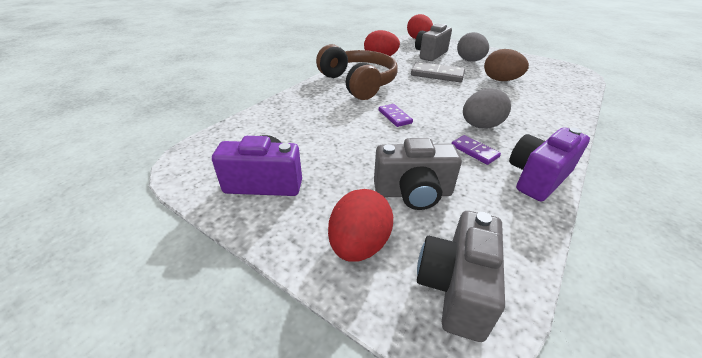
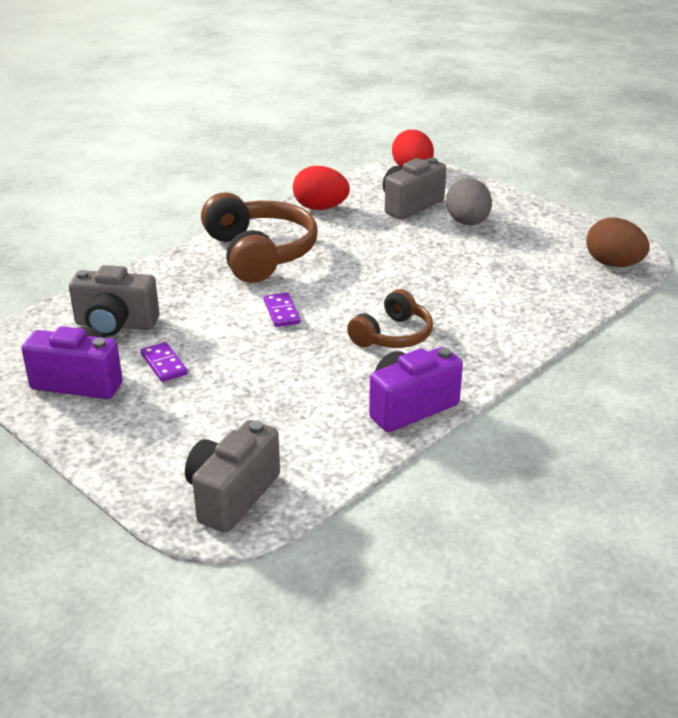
camera: 10 degrees right, 5 degrees down
(359, 245) = (156, 452): red egg -> none
(413, 193) = (244, 409): grey camera -> grey camera (115, 325)
(437, 74) = (393, 246): grey domino -> none
(474, 151) = (356, 368): purple domino -> purple domino (164, 364)
(480, 126) = (393, 335): grey egg -> brown headphones
(500, 80) = (487, 263): brown egg -> brown egg (613, 264)

